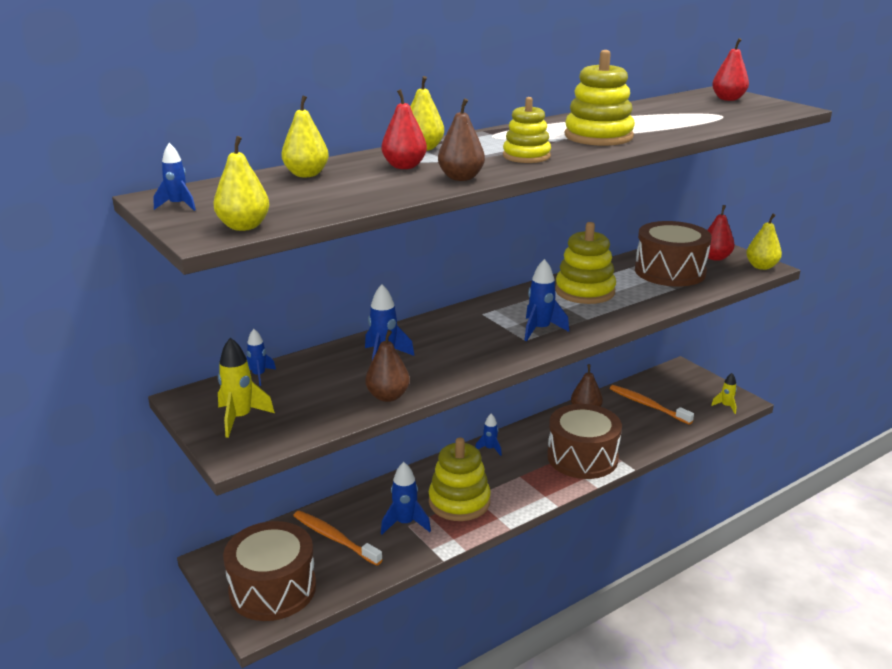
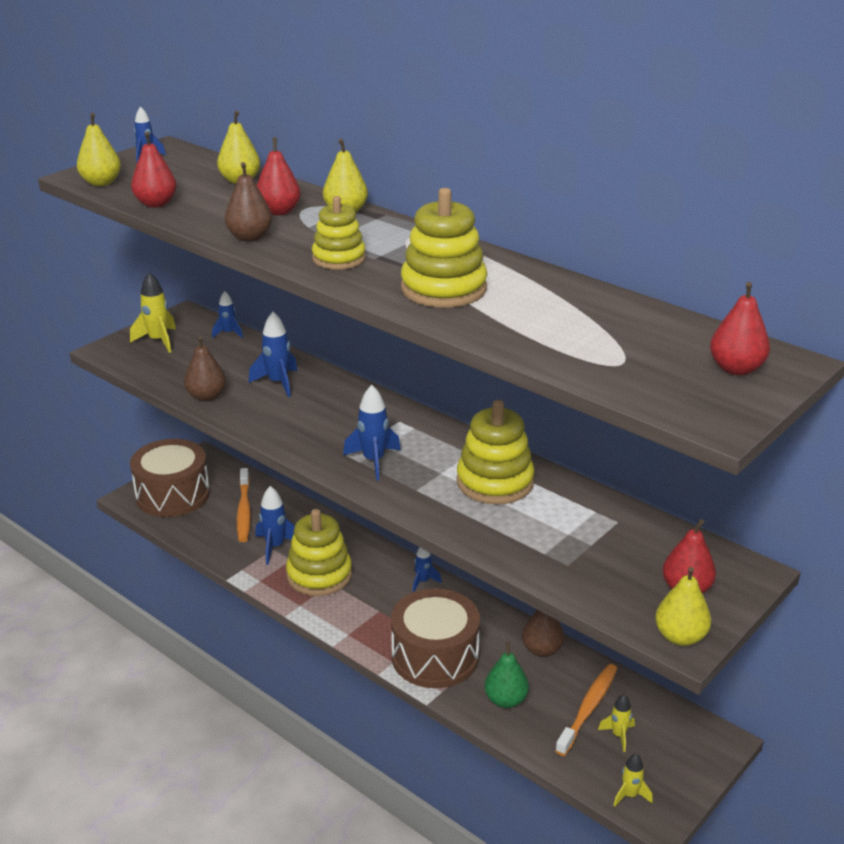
camera: 75 degrees right, 5 degrees up
(334, 538) = (244, 511): orange toothbrush -> orange toothbrush turned 150 degrees clockwise
(339, 206) = (156, 204): none -> red pear
(635, 435) = (505, 700): none -> green pear
(670, 272) = (602, 547): brown drum -> none
(674, 399) = (618, 735): none -> yellow rocket

